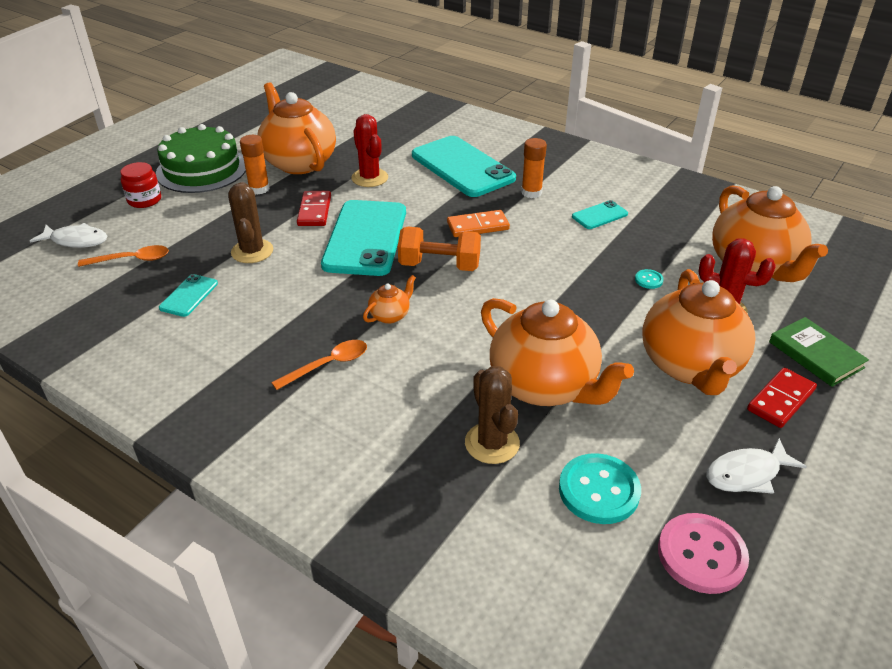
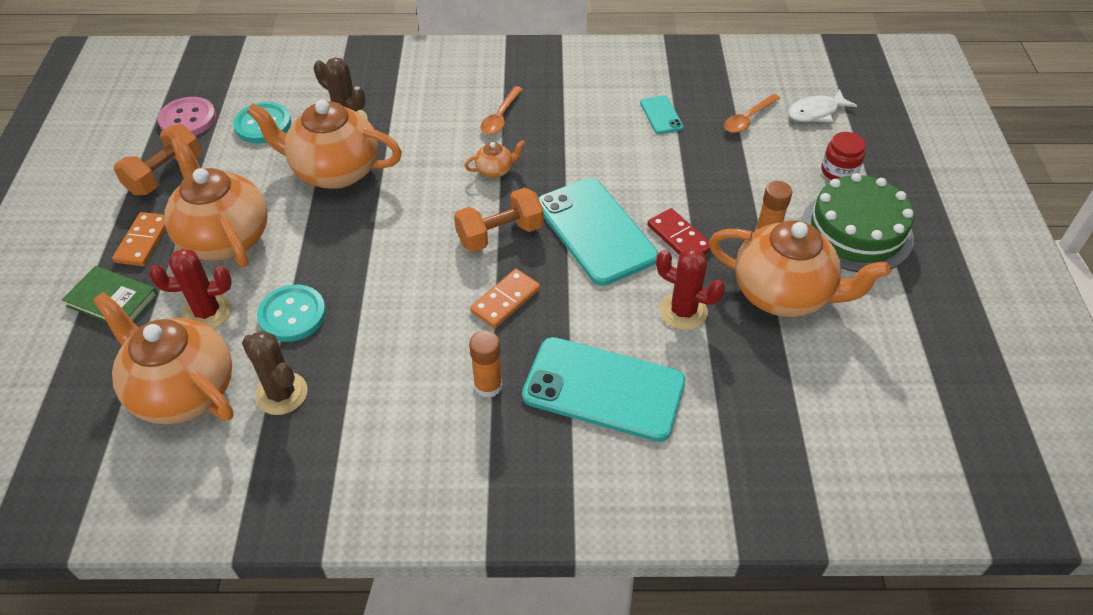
camera: 145 degrees right, 10 degrees up
(252, 251) = (671, 170): brown cactus -> brown cactus (281, 393)
(390, 315) = (495, 170): orange teapot -> orange teapot turned 120 degrees counterclockwise
(599, 215) = (386, 387): turquoise phone -> none
(648, 280) = (292, 315): turquoise button -> turquoise button, size x2.18
(747, 474) = (165, 175): white fish -> orange dumbbell
(781, 400) = (143, 241): red domino -> orange domino

